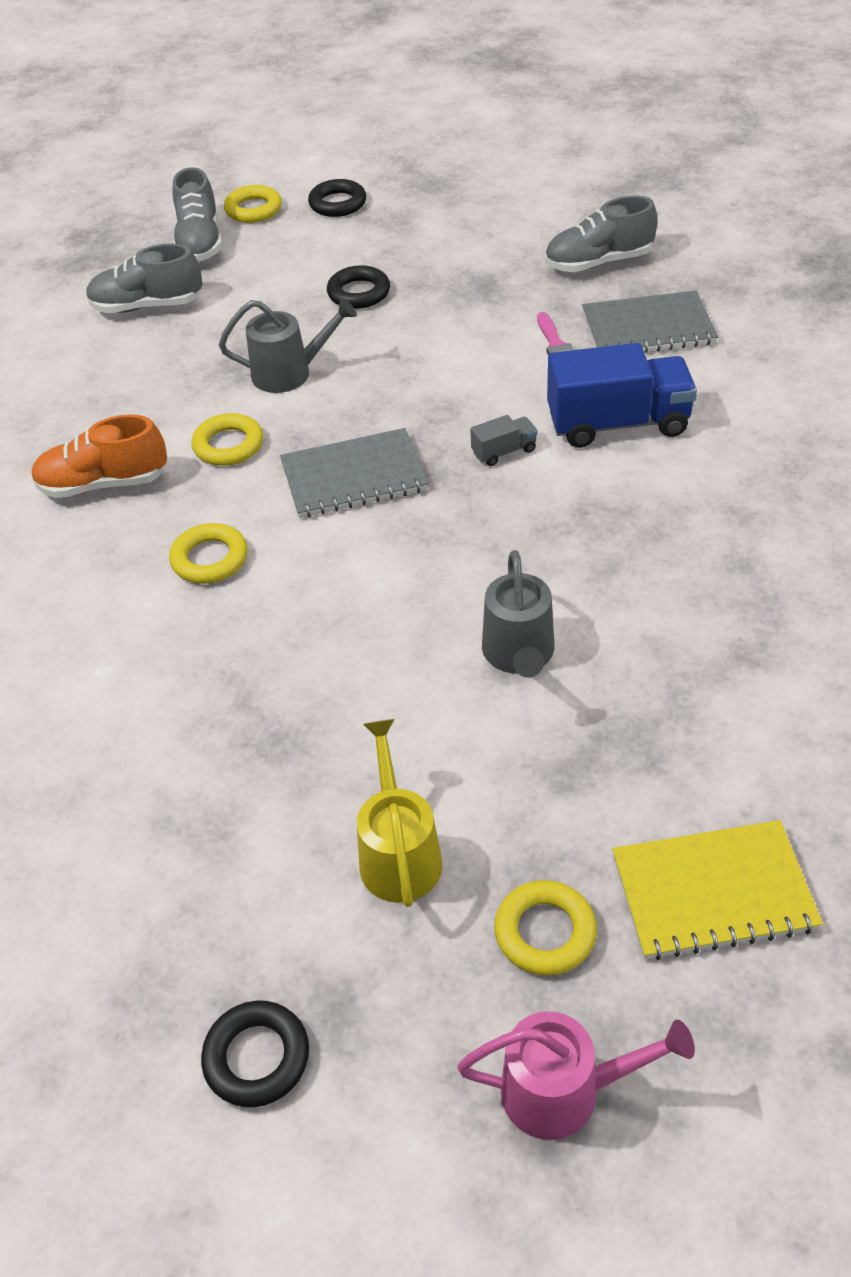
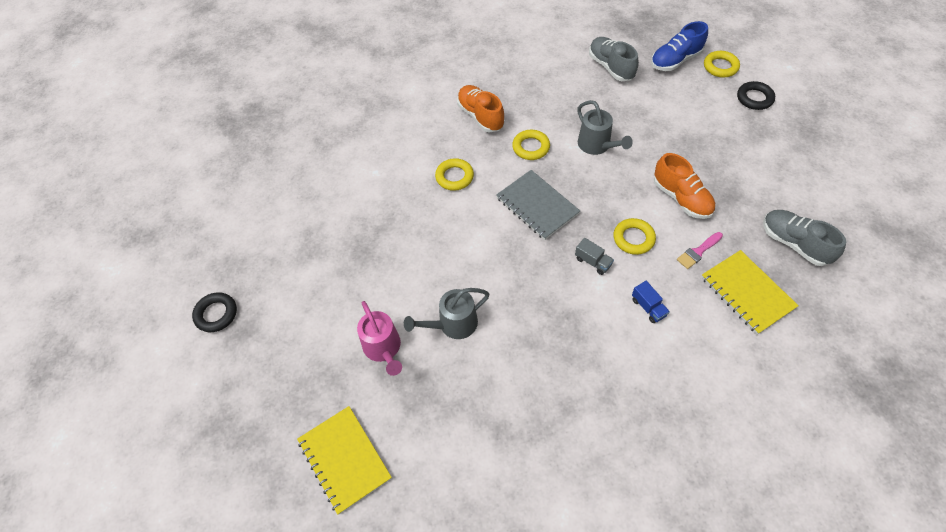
camera: 65 degrees right, 10 degrees up
(200, 242) = (675, 60): grey shoe -> blue shoe
(359, 293) = (681, 143): black ring -> none
(398, 853) = (322, 322): yellow watering can -> none
(455, 327) = (681, 198): none -> orange shoe
(545, 932) = (301, 395): yellow ring -> yellow ring (633, 238)
(565, 1091) = (230, 430): pink watering can -> pink watering can (383, 349)
(618, 424) = (648, 307): blue truck -> blue truck, size x0.45
(648, 328) = (747, 293): grey notebook -> yellow notebook

